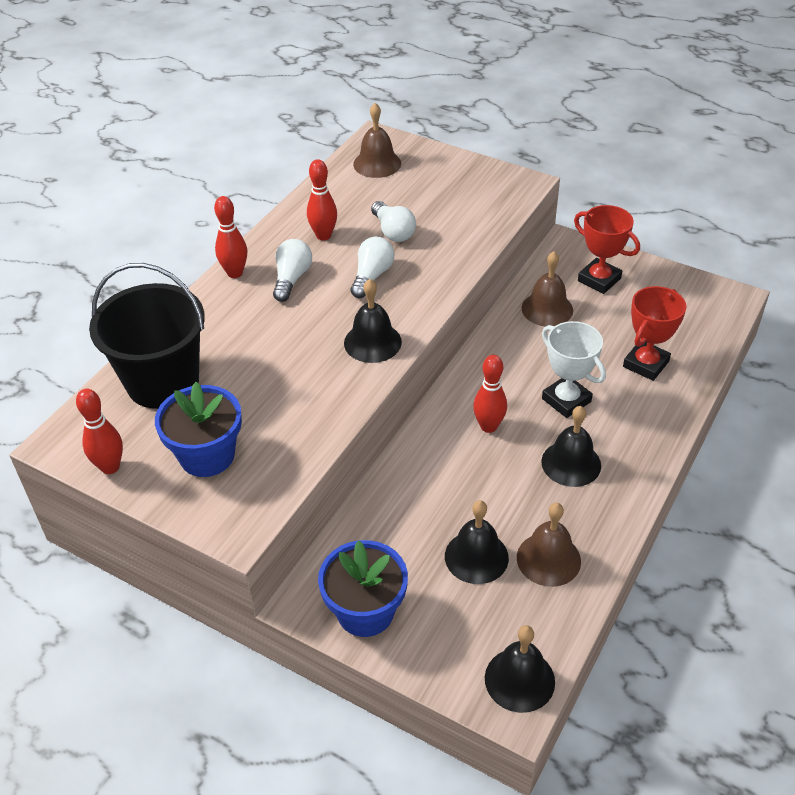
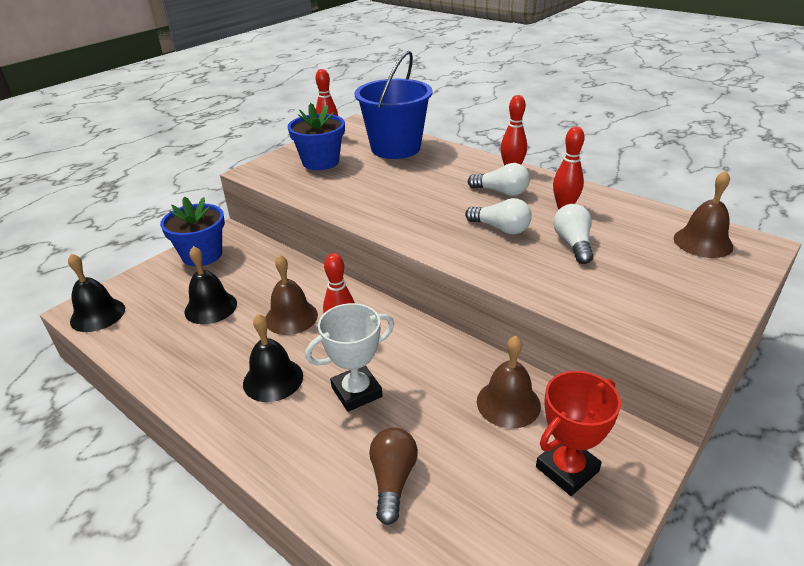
camera: 100 degrees right, 10 degrees down
(163, 382) = (395, 148): black bucket -> blue bucket
(372, 342) = (409, 224): black bell -> none
(393, 232) = (573, 244): white light bulb -> white light bulb turned 105 degrees clockwise
(548, 559) = (181, 346): brown bell -> brown bell (291, 317)
(645, 364) = (393, 480): red trophy -> brown light bulb

